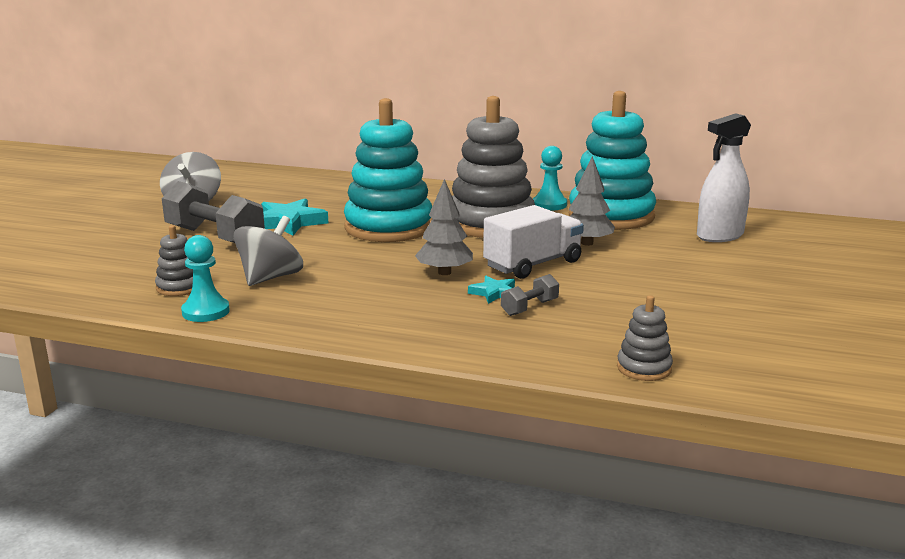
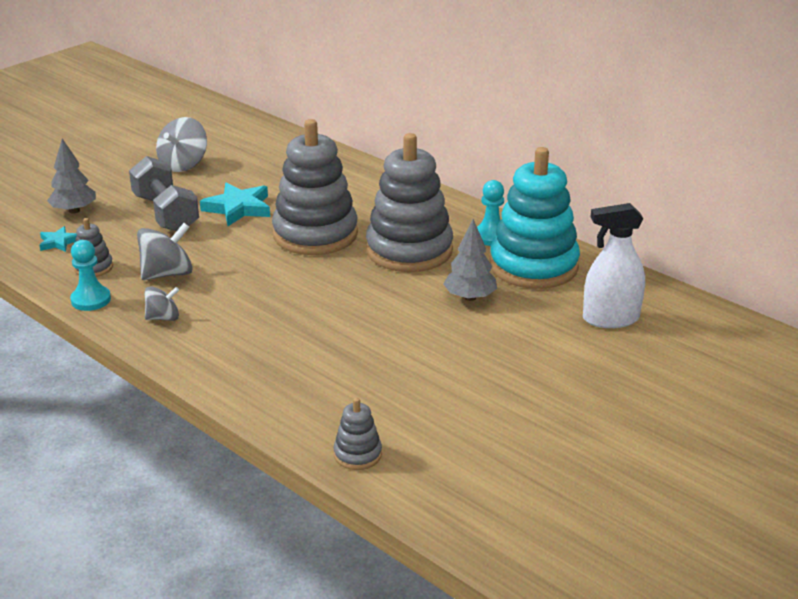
camera: 25 degrees right, 10 degrees up
(307, 310) = (163, 318): none -> grey spinning top
(389, 227) = (315, 234): turquoise stacking toy -> grey stacking toy
(444, 272) = (308, 303): grey tree -> grey tree (74, 210)
(494, 293) = (325, 338): turquoise star -> turquoise star (58, 242)
(529, 308) = (336, 363): grey dumbbell -> none
(533, 264) = (392, 312): white truck -> none

